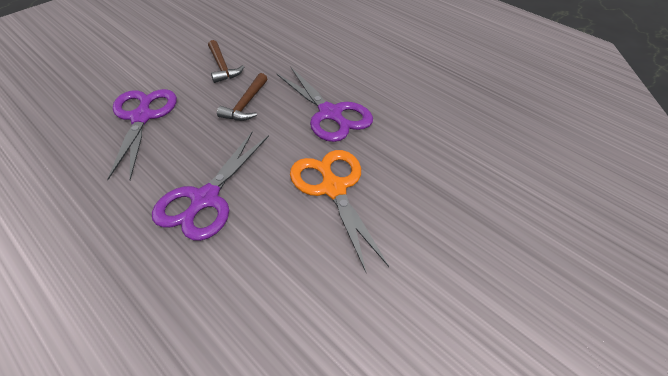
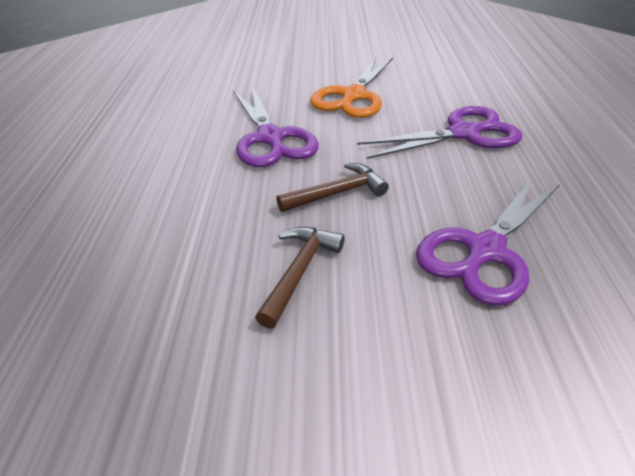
camera: 135 degrees left, 5 degrees down
(330, 114) = (270, 138): purple scissors -> purple scissors turned 150 degrees clockwise

